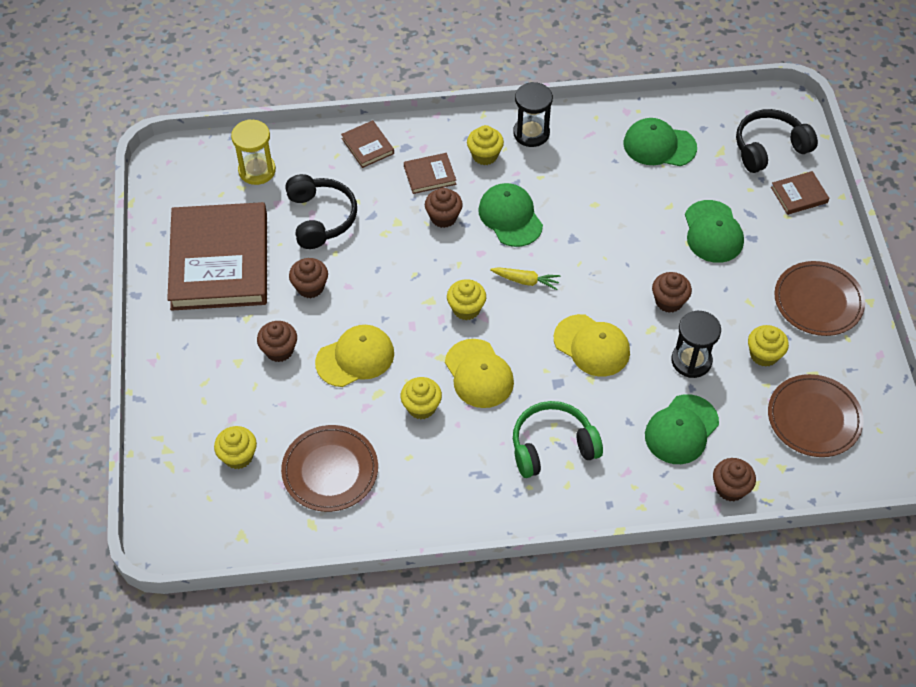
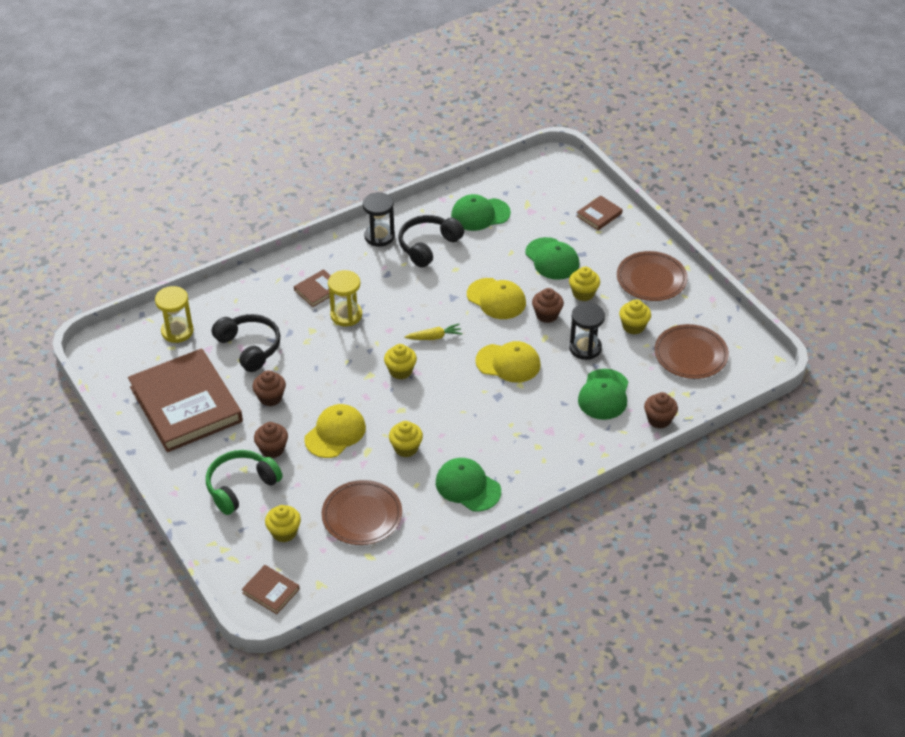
camera: 25 degrees left, 10 degrees down
(367, 146) = (257, 285): brown book -> brown book (271, 591)
(443, 217) = (346, 315): brown cupcake -> yellow hourglass
(479, 374) = (436, 411): yellow cap -> yellow cap (496, 299)
(484, 155) = (352, 263): yellow cupcake -> yellow cupcake (583, 293)
(510, 217) = (397, 298): green cap -> green cap (467, 486)
(552, 446) = (518, 439): green headphones -> green headphones (241, 486)
(769, 148) = (560, 191): black headphones -> black headphones (428, 246)

